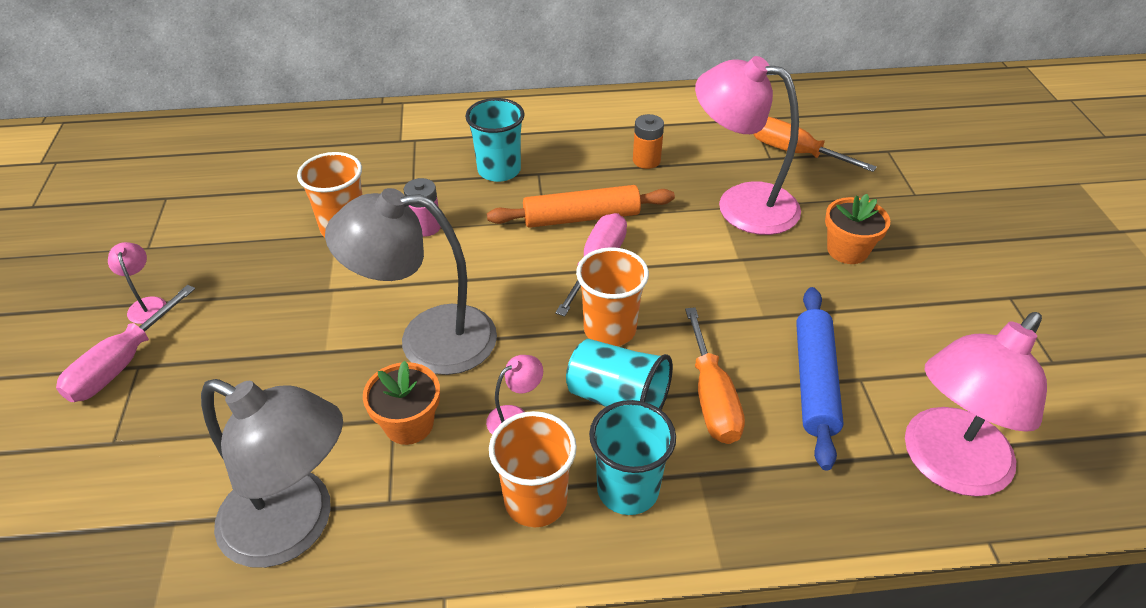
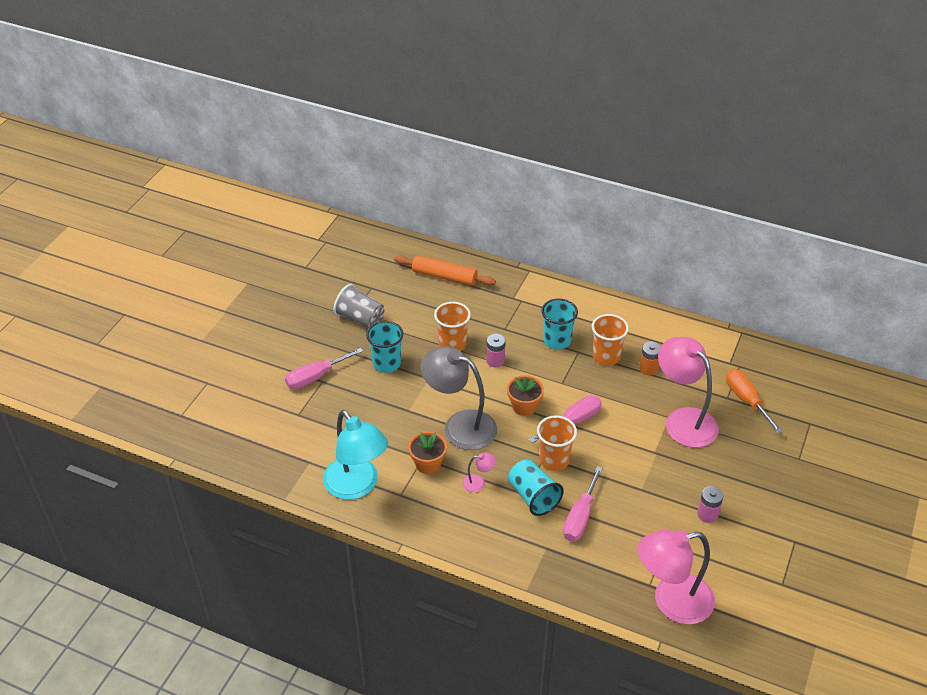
camera: 30 degrees right, 0 degrees up
(147, 304) = (338, 349): pink lamp -> none
(167, 246) = (360, 319): none -> grey cup
(295, 526) = (357, 486): grey lamp -> turquoise lamp
(535, 501) = (464, 524): orange cup -> orange cup (606, 357)
(581, 217) = (584, 390): orange rolling pin -> orange rolling pin (444, 276)
(628, 489) = (508, 539): turquoise cup -> turquoise cup (386, 363)
(712, 398) = (580, 517): orange screwdriver -> pink screwdriver
(814, 382) = (640, 534): blue rolling pin -> none
(847, 250) = (722, 474): orange flower pot -> orange flower pot (524, 406)
(877, 311) = (707, 514): none -> pink battery

